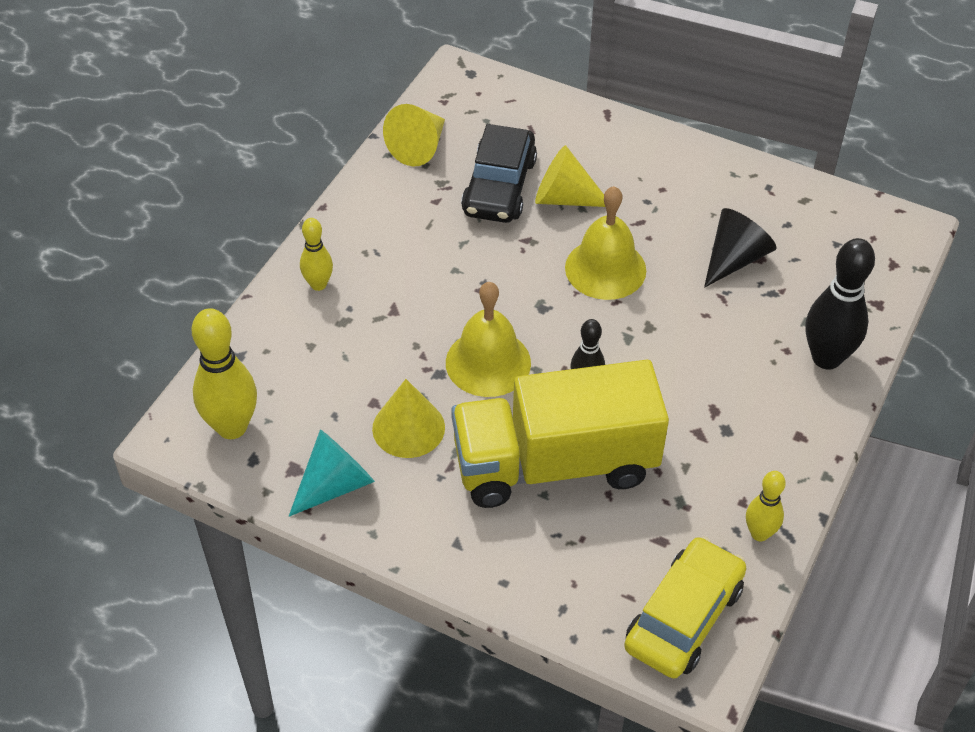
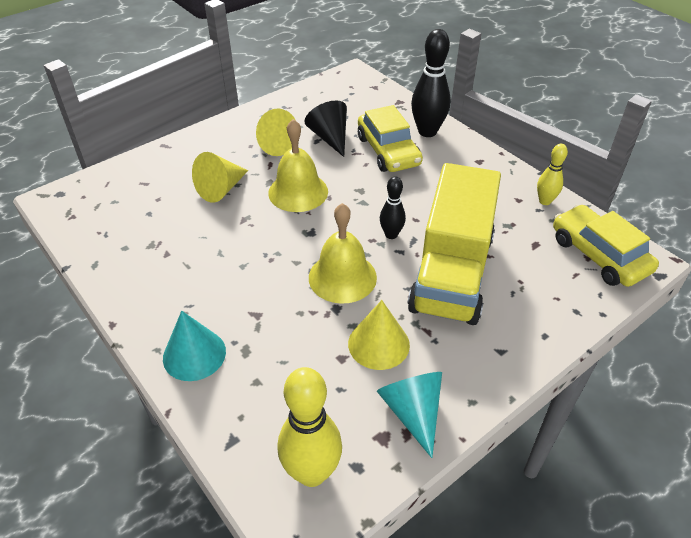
camera: 65 degrees left, 5 degrees down
(318, 284) = (194, 354): yellow bowling pin -> turquoise cone
(419, 147) = (104, 245): yellow cone -> yellow cone (273, 144)
(499, 186) = (183, 216): black car -> none
(750, 329) = (388, 151): none -> yellow car

